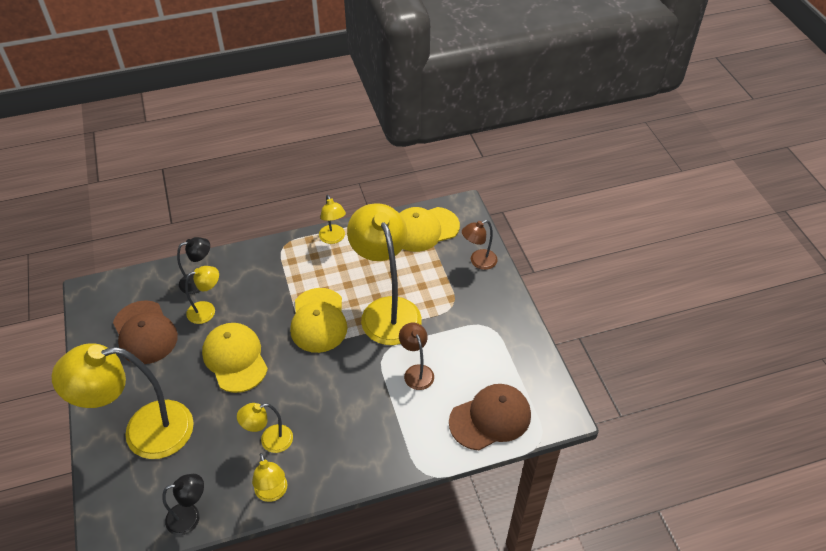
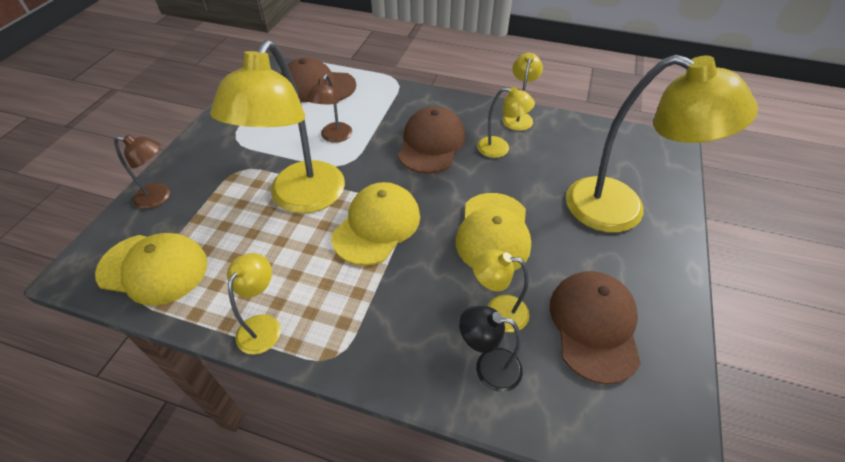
camera: 145 degrees left, 0 degrees up
(190, 517) = (594, 131): black lamp -> none
(332, 412) = (431, 144): none -> brown cap

